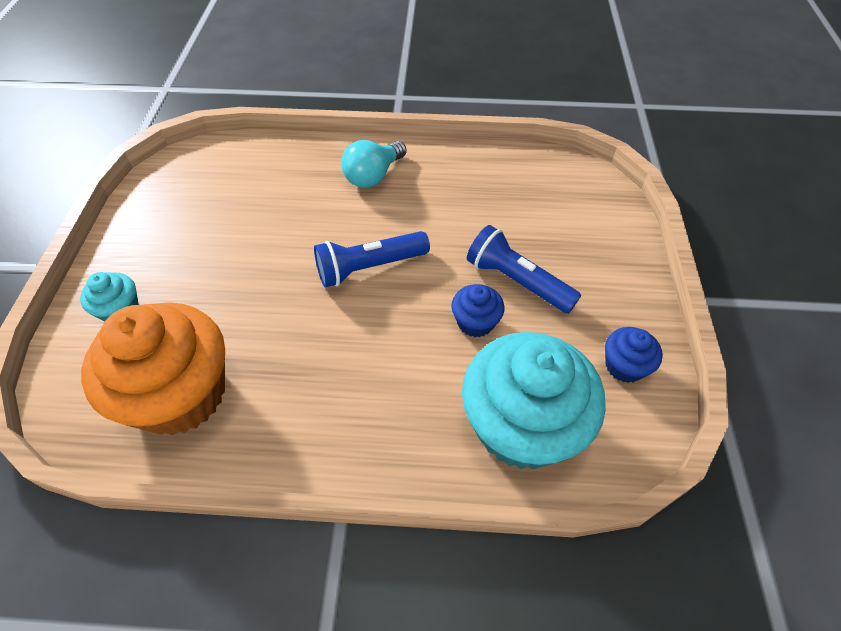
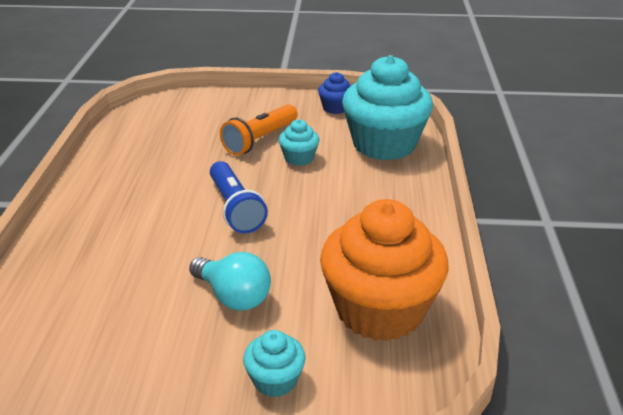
camera: 90 degrees left, 20 degrees down
(373, 176) = (107, 210): turquoise light bulb -> turquoise light bulb (233, 296)
(475, 322) = (299, 158): blue cupcake -> turquoise cupcake
(517, 281) = (260, 140): blue flashlight -> orange flashlight

